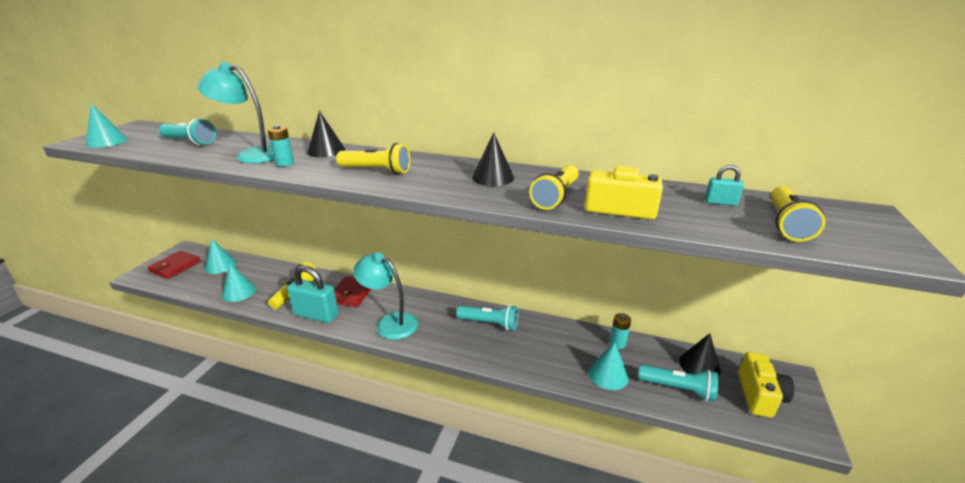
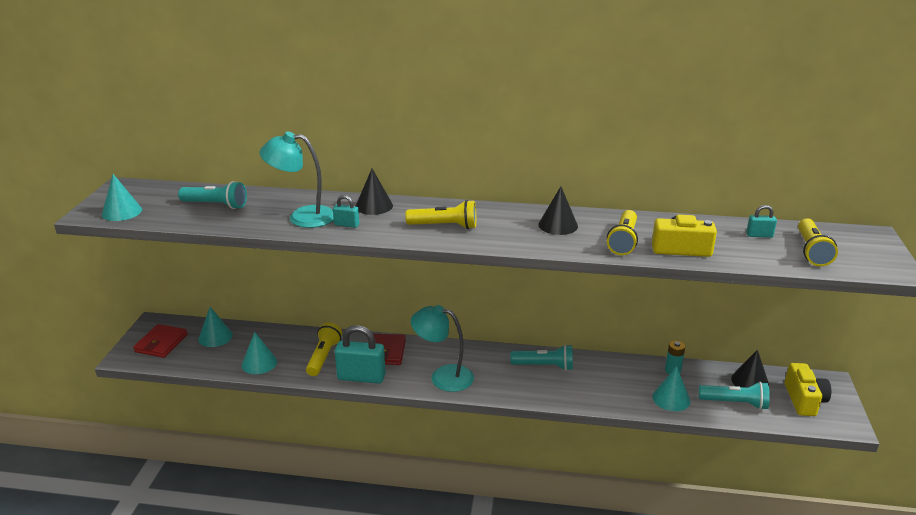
camera: 10 degrees left, 0 degrees up
(285, 163) = (346, 225): turquoise battery -> turquoise padlock

